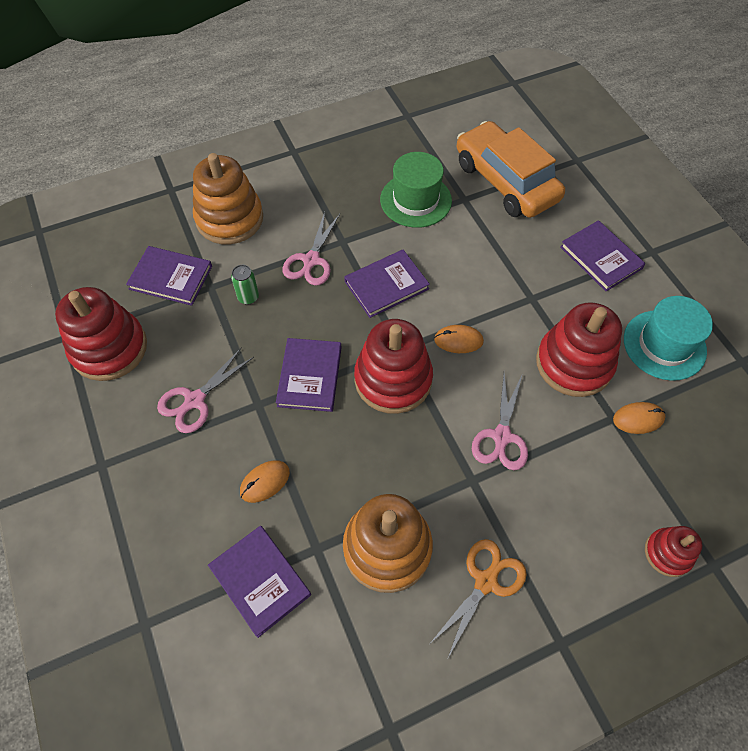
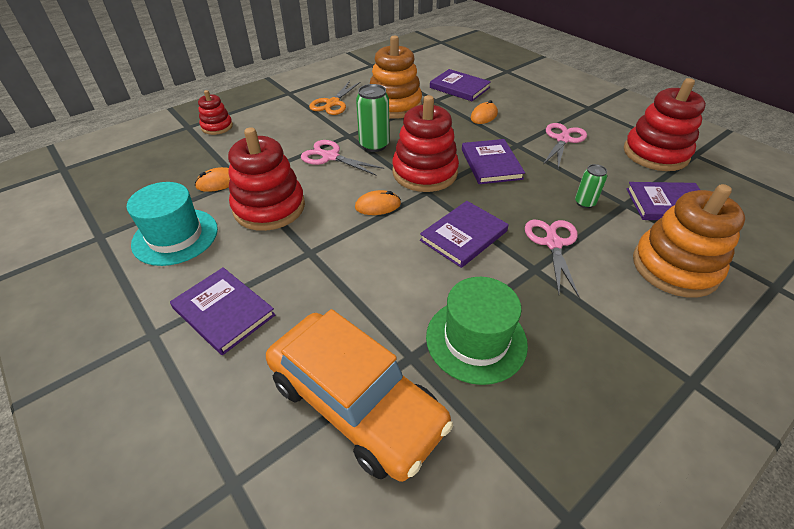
camera: 165 degrees right, 15 degrees down
(441, 448) = (374, 145): none -> green can
(501, 436) = (330, 157): pink scissors -> pink scissors turned 60 degrees counterclockwise

